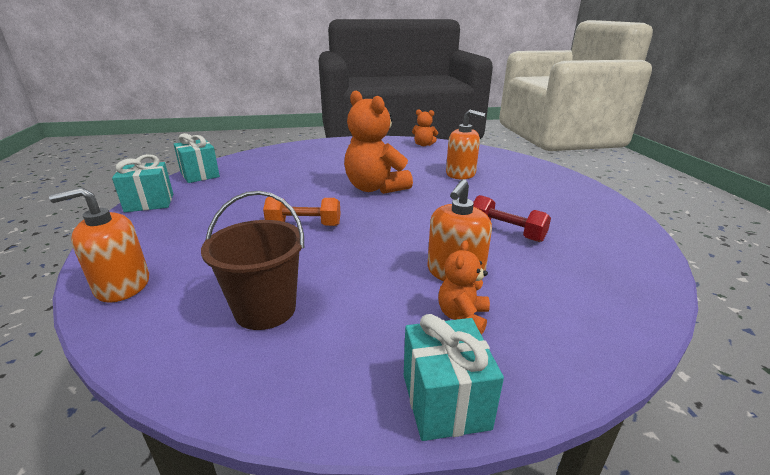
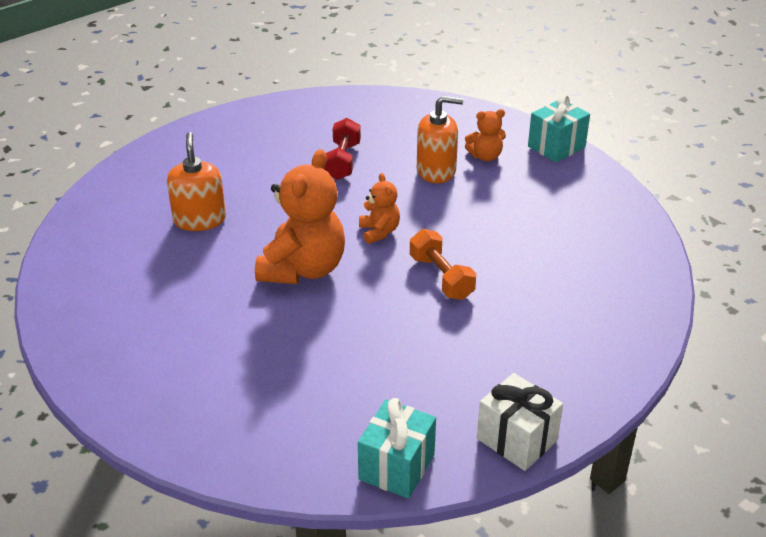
camera: 120 degrees left, 10 degrees up
(122, 285) = (631, 321): orange soap dispenser -> none
(149, 203) = (516, 440): turquoise gift -> white gift
(265, 309) = (568, 234): brown bucket -> none
(423, 145) = (74, 289): orange teddy bear -> orange teddy bear (379, 232)

